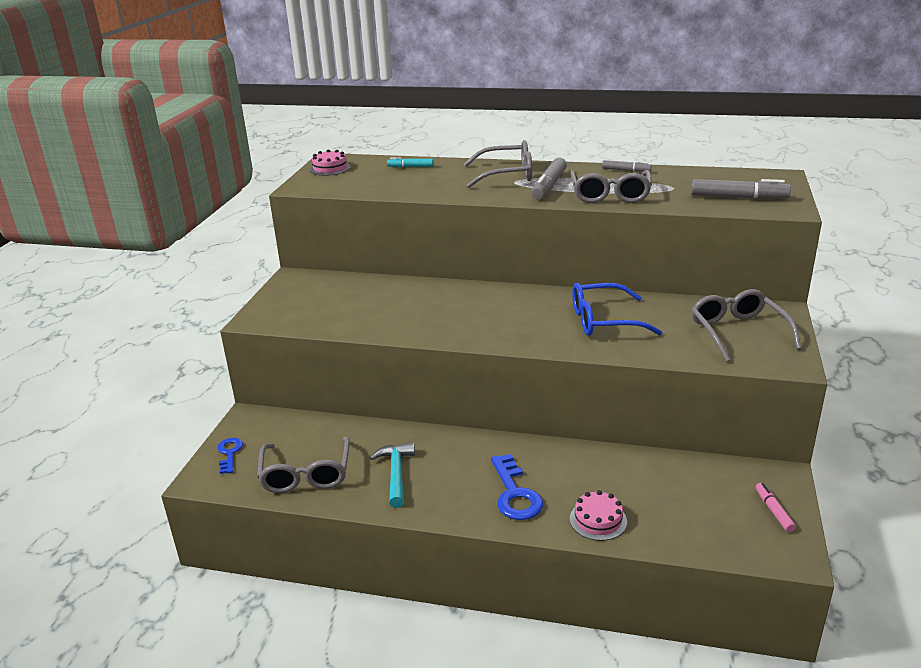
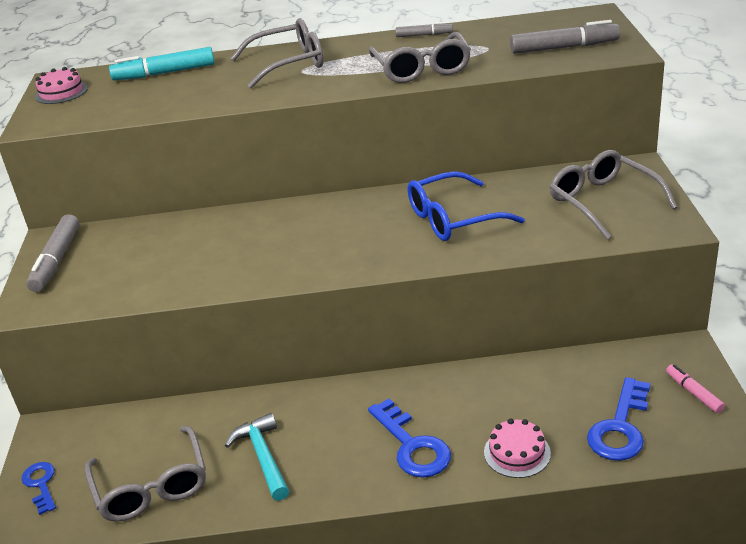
camera: 15 degrees left, 5 degrees up
(411, 167) = (165, 73): turquoise marker -> turquoise marker, size x1.77
(549, 186) = (346, 69): grey marker -> grey marker (57, 260)
(695, 522) = (620, 427): none -> blue key

